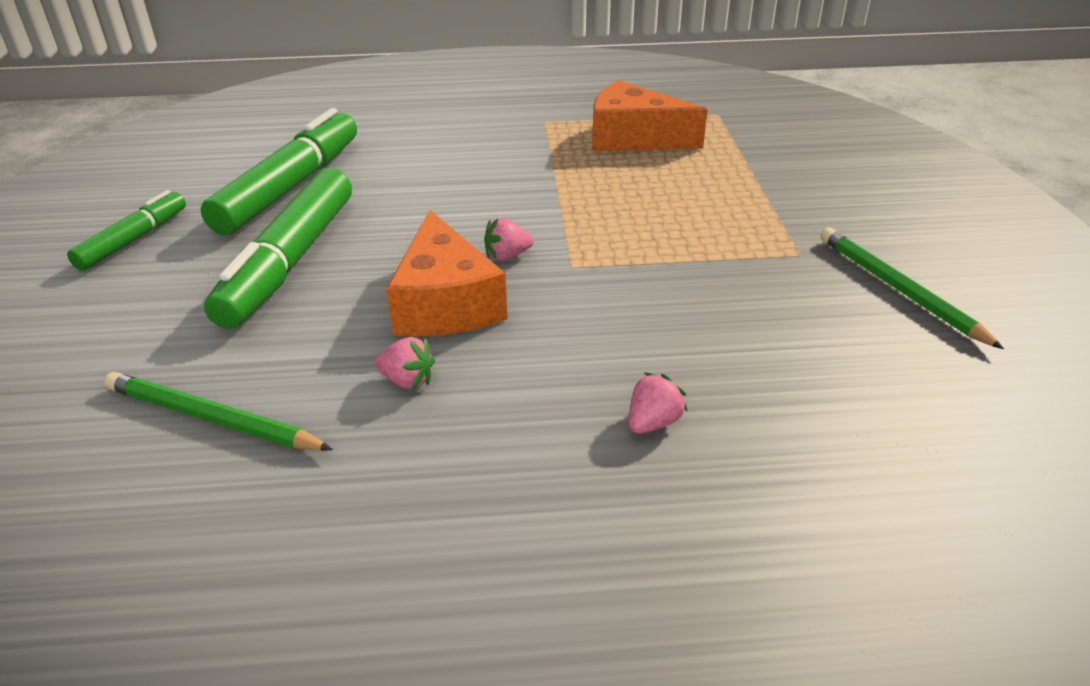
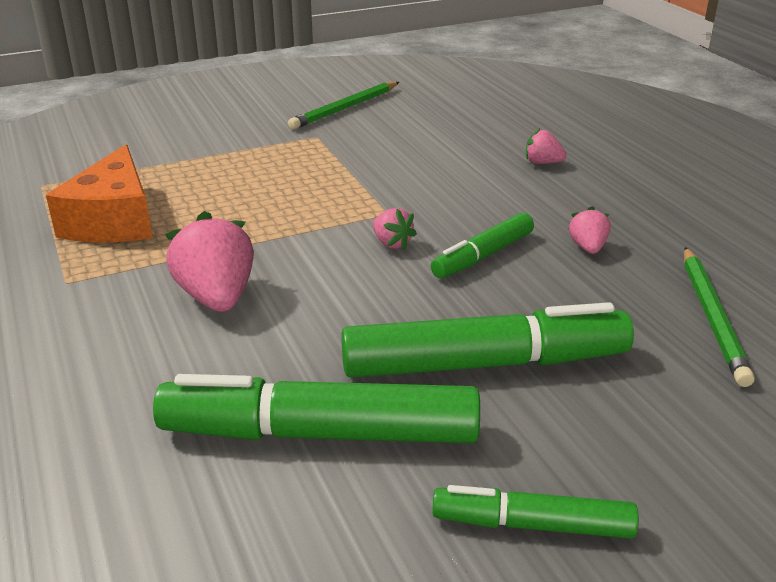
camera: 110 degrees left, 5 degrees down
(445, 303) = (483, 256): orange cheese -> green marker
(479, 168) = (217, 297): none -> pink strawberry

